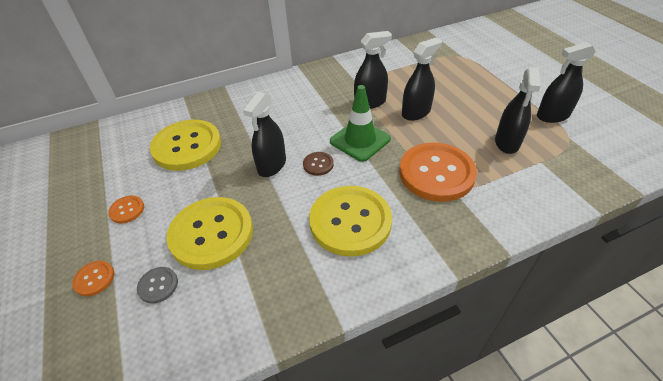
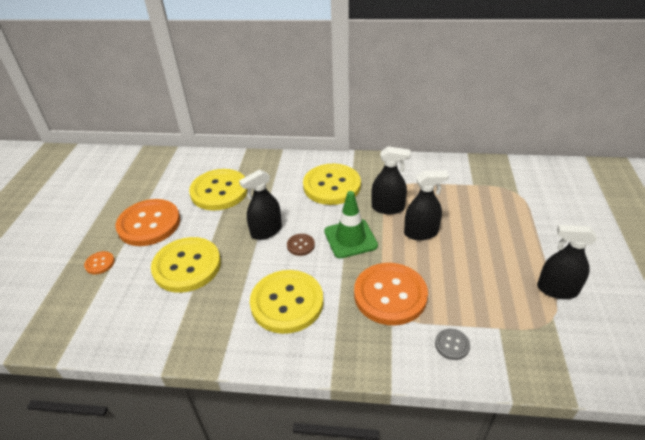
camera: 30 degrees right, 5 degrees down
(127, 210) = (149, 224): orange button -> orange button, size x2.35
(158, 285) = (130, 286): grey button -> grey button (452, 345)
(302, 102) = (332, 186): none -> yellow button
(507, 142) = (482, 296): black spray bottle -> none

